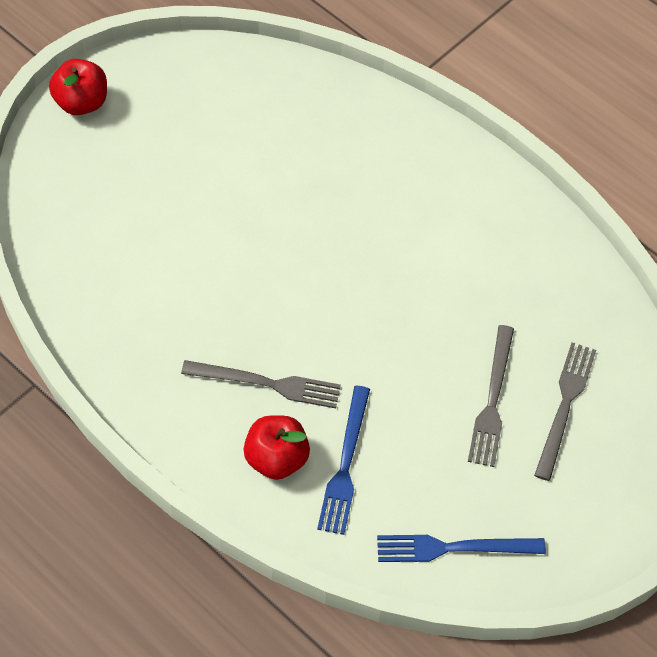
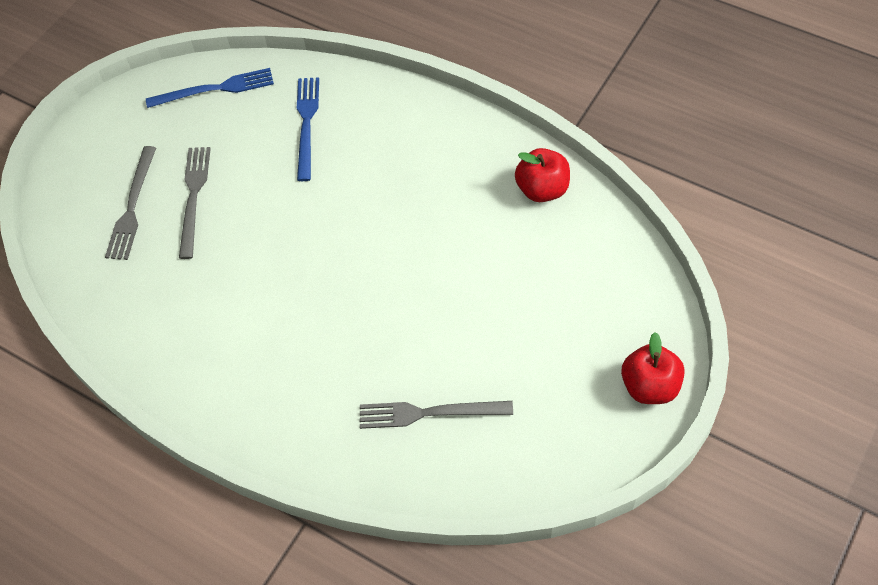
camera: 175 degrees right, 0 degrees up
(267, 383) = (383, 167): grey fork -> grey fork (429, 413)
(276, 459) = (361, 116): red apple -> red apple (542, 189)

